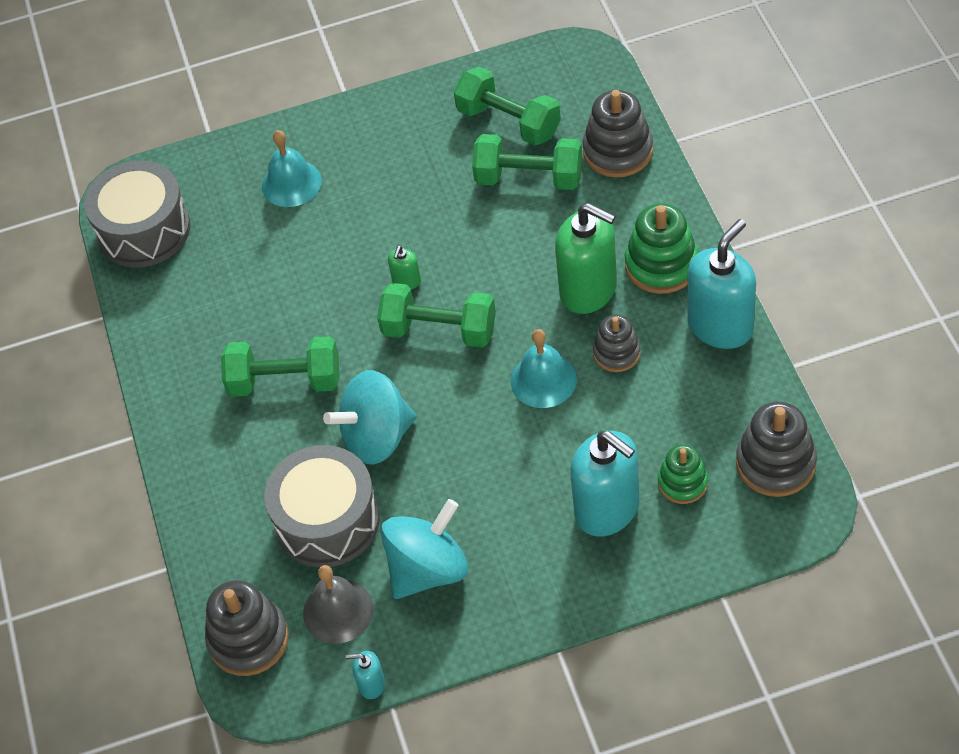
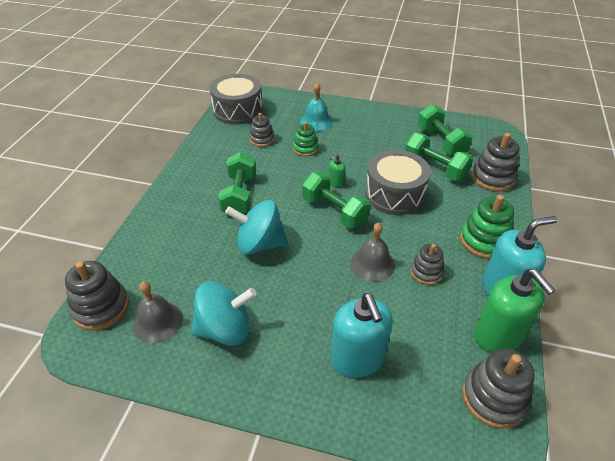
camera: 25 degrees right, 10 degrees down
(234, 266) = (262, 139): none -> grey stacking toy
(285, 381) = (239, 195): green dumbbell -> green dumbbell turned 60 degrees clockwise
(327, 520) = (197, 270): grey drum -> grey drum (394, 194)
(371, 684) = (134, 377): turquoise soap dispenser -> none
(543, 380) = (372, 264): turquoise bell -> grey bell
(588, 290) = (431, 232): green soap dispenser -> green soap dispenser (498, 336)
(682, 482) = (419, 372): green stacking toy -> green stacking toy (305, 149)

